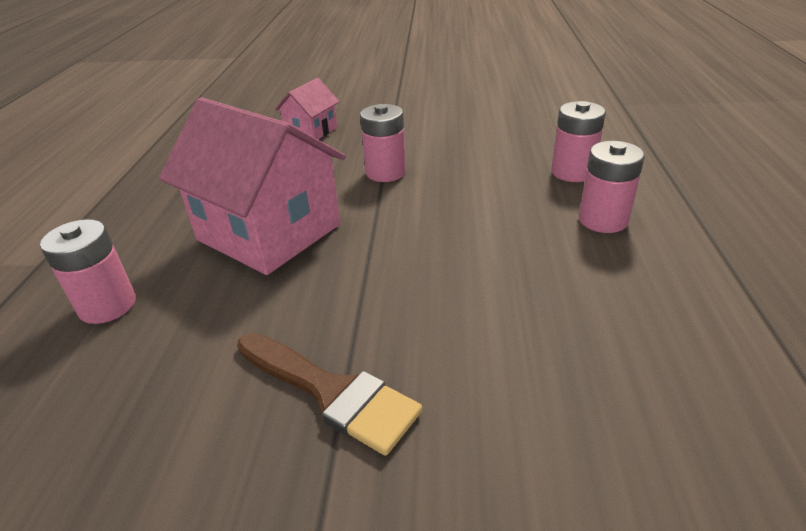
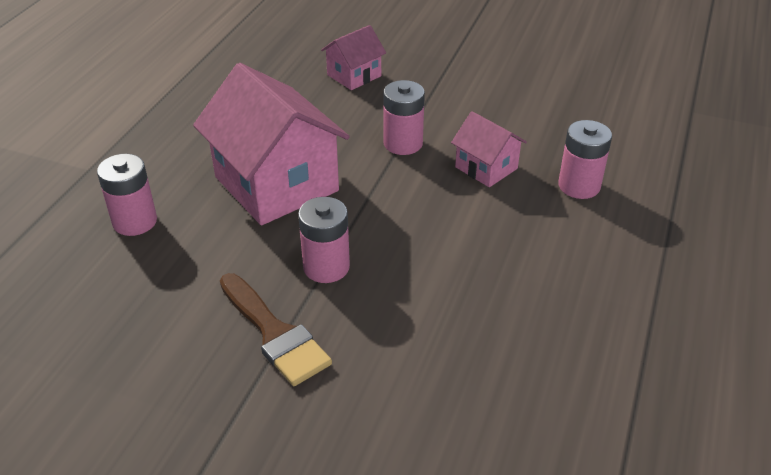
camera: 15 degrees right, 5 degrees up
(477, 175) = (486, 168): none -> pink house
(603, 220) = (571, 244): pink battery -> pink battery (326, 267)

